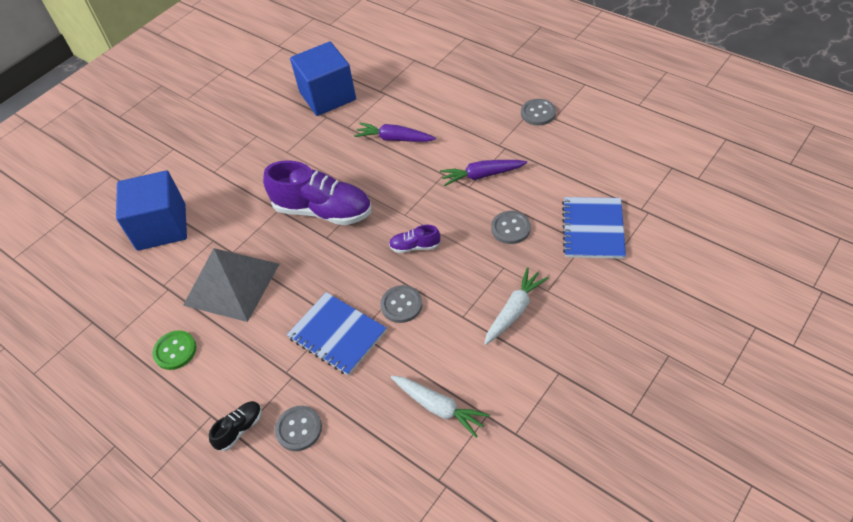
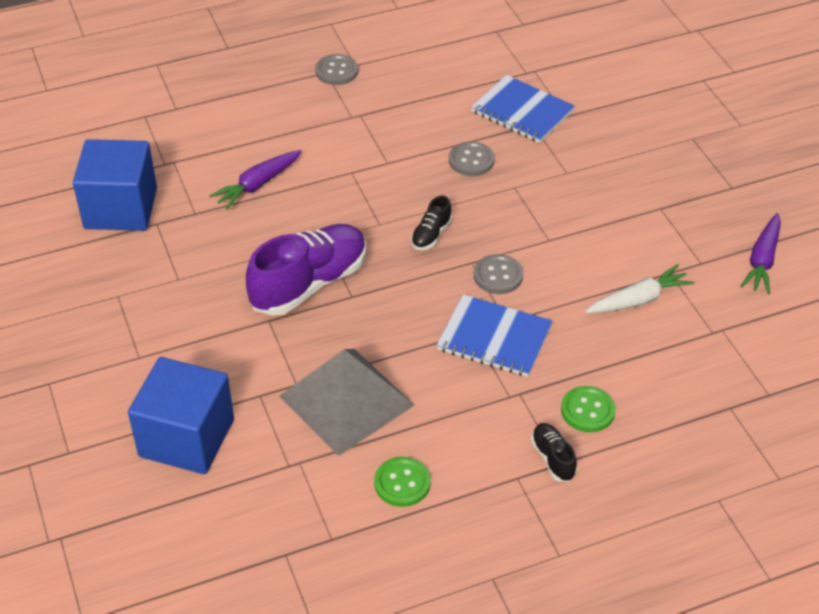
camera: 65 degrees left, 5 degrees down
(299, 429) = (587, 410): grey button -> green button
(337, 334) = (494, 338): blue notebook -> blue notebook turned 45 degrees clockwise
(415, 246) = (431, 235): purple shoe -> black shoe
(482, 175) = (382, 147): purple carrot -> purple carrot (762, 260)
(514, 311) = (571, 204): white carrot -> none

